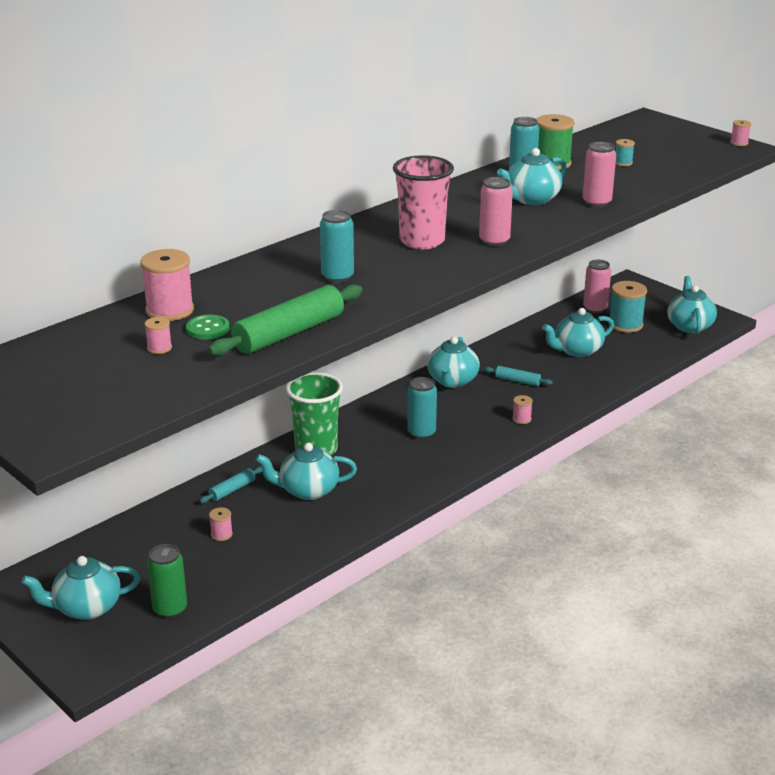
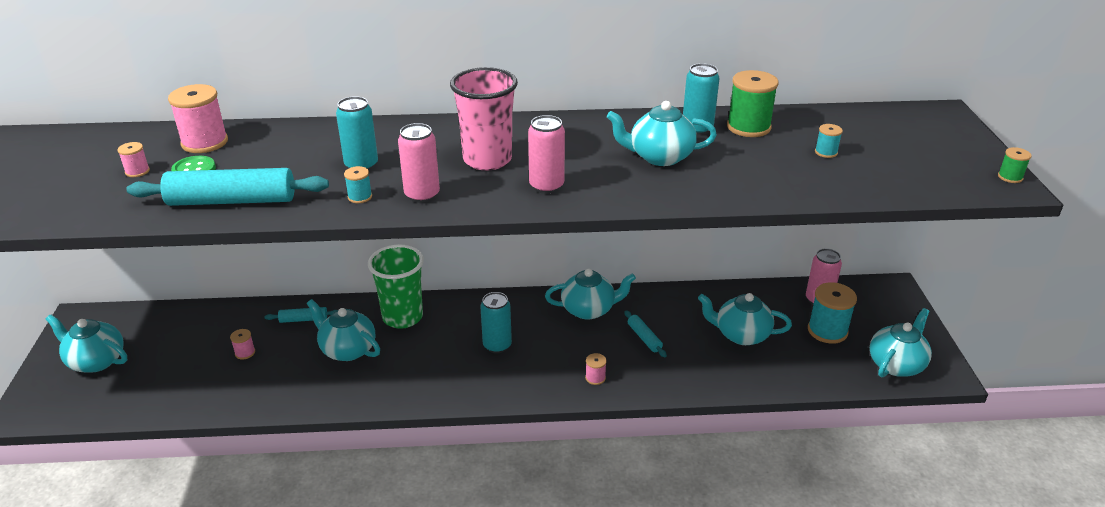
camera: 40 degrees right, 5 degrees up
(170, 609) = (131, 394): green can -> none
(289, 333) = (232, 200): green rolling pin -> turquoise rolling pin
(381, 294) = (360, 197): none -> turquoise spool
(452, 381) = (589, 309): turquoise teapot -> turquoise teapot turned 150 degrees counterclockwise
(596, 202) = (718, 185): pink can -> pink can (422, 195)
(739, 143) = (1010, 177): pink spool -> green spool

